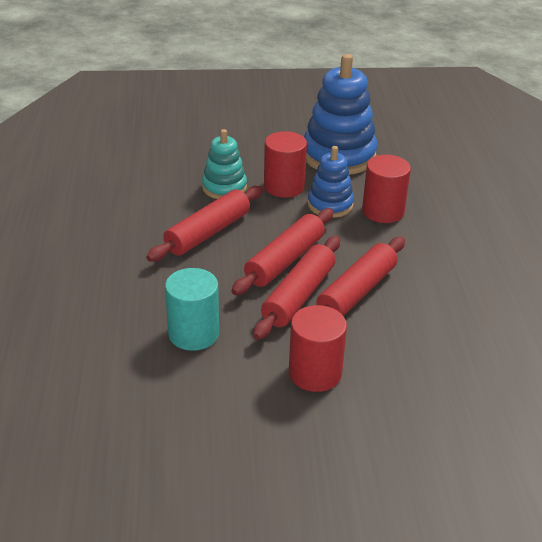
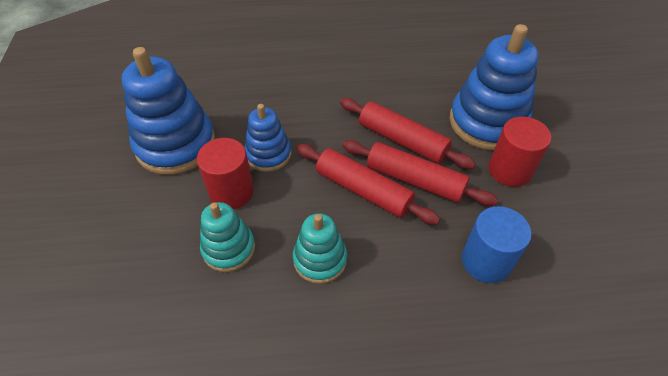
camera: 90 degrees left, 15 degrees up
(193, 333) = (486, 261): turquoise cylinder -> blue cylinder
(208, 233) = (320, 259): red rolling pin -> turquoise stacking toy
(383, 211) = (280, 117): red cylinder -> none
(395, 366) = (487, 122): none -> blue stacking toy

